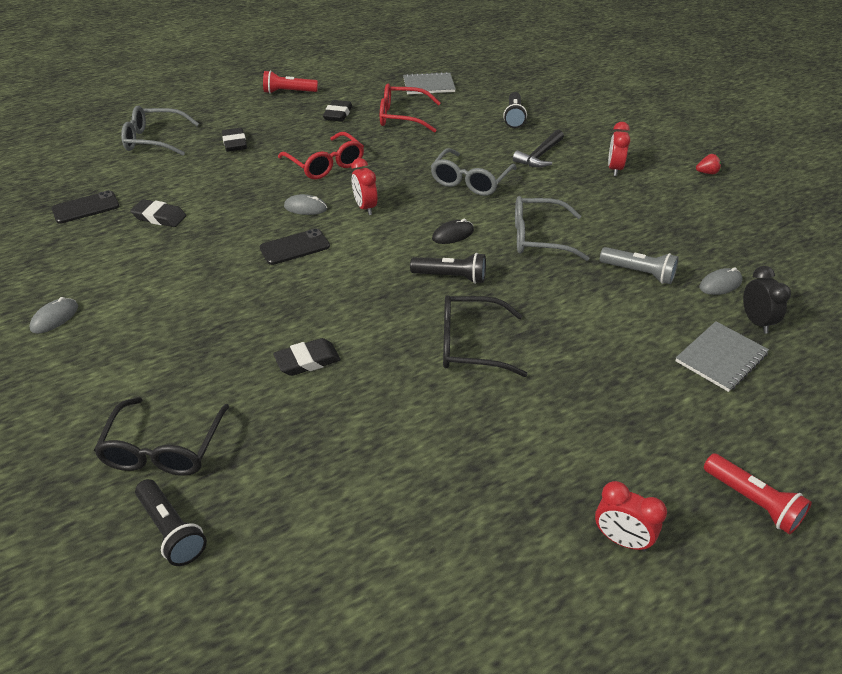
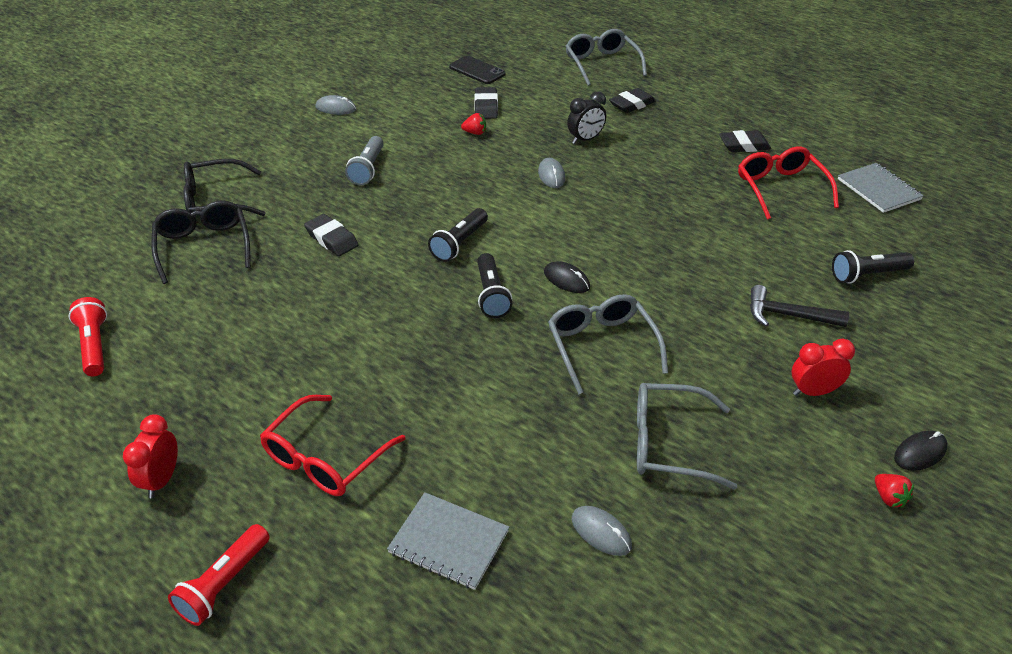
camera: 70 degrees right, 0 degrees up
(171, 530) = (142, 229): black flashlight -> black flashlight (459, 243)
(199, 233) = (475, 133): none -> red strawberry
(289, 92) = (760, 103): red flashlight -> red flashlight (94, 346)
(295, 247) = (484, 187): black phone -> none
(326, 165) = (636, 166): red glasses -> red glasses (325, 458)
(365, 207) = (576, 210): red clock -> none
(470, 181) = (682, 270): grey glasses -> grey glasses (668, 444)
(470, 345) = (390, 331): black glasses -> black glasses (203, 246)
(639, 273) = (581, 446): grey flashlight -> grey flashlight (368, 169)
(674, 152) = (920, 453): none -> black mouse
(756, 322) = (536, 577): black clock -> black clock (585, 139)

